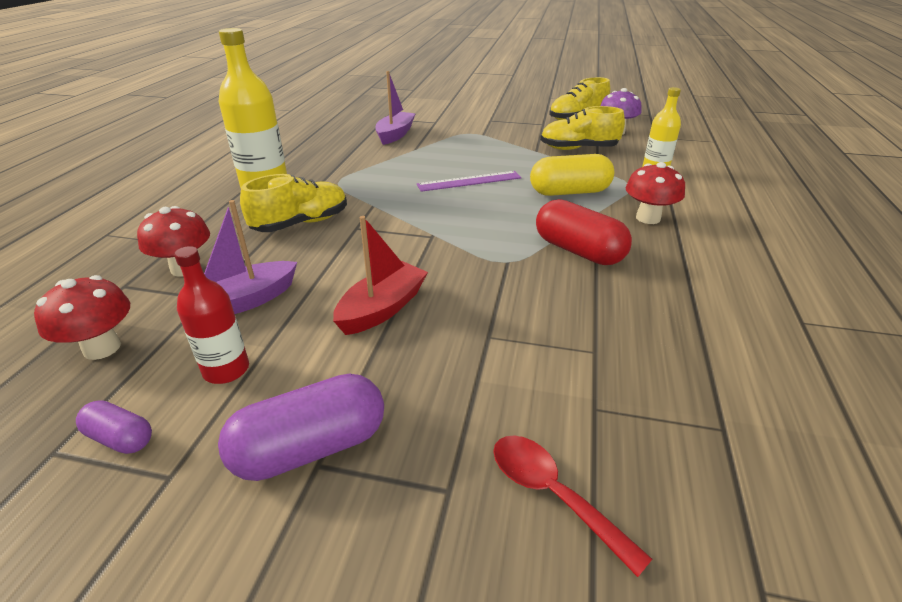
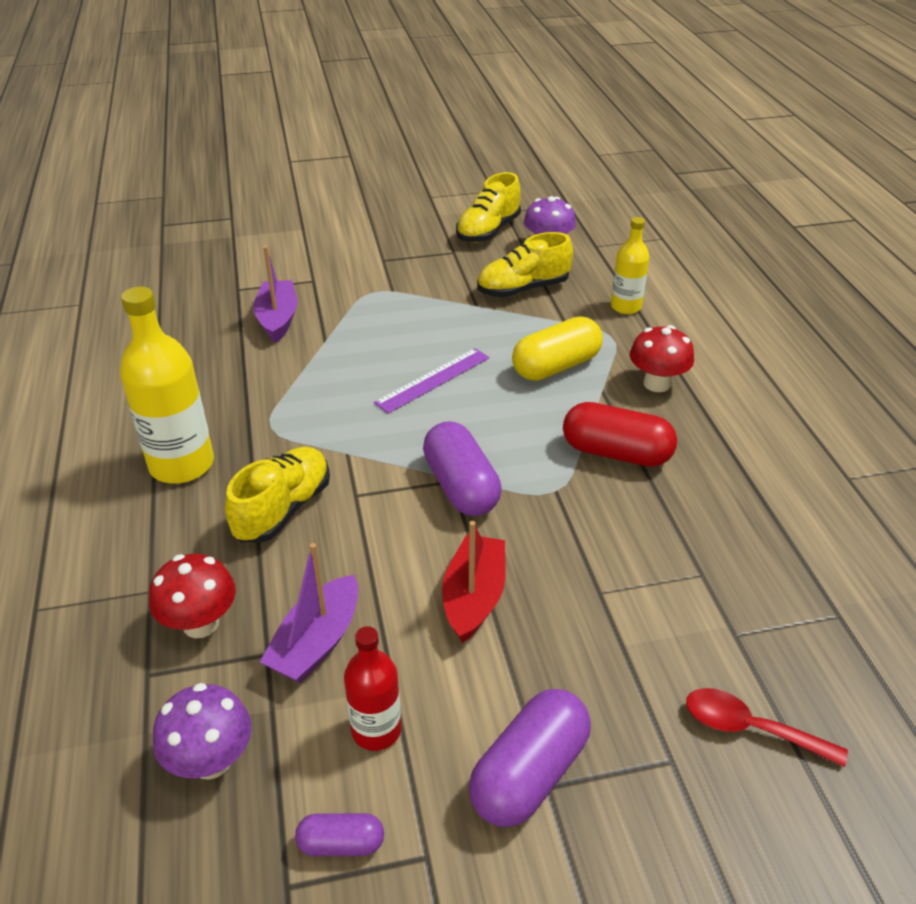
camera: 25 degrees left, 5 degrees up
(102, 348) = (211, 760): red mushroom -> purple mushroom
(435, 241) = (461, 486): none -> purple capsule

